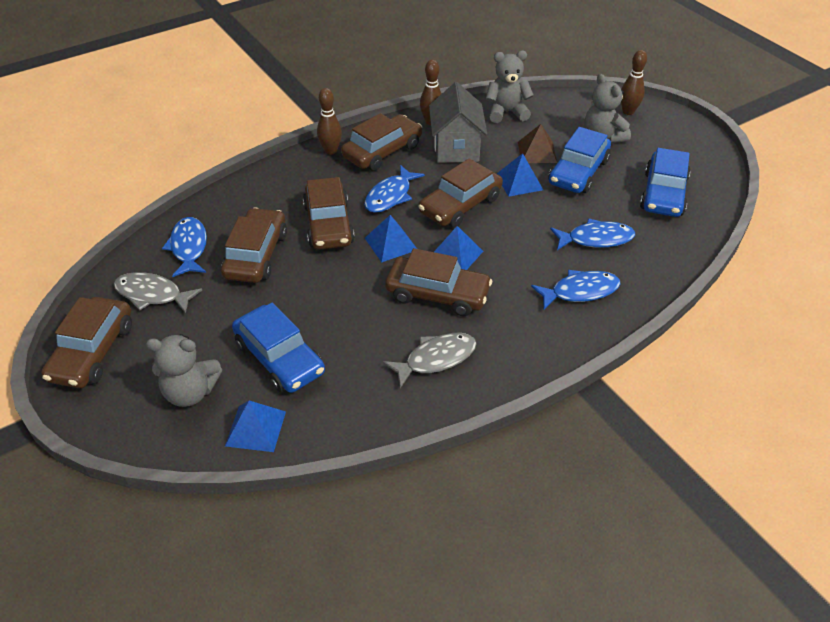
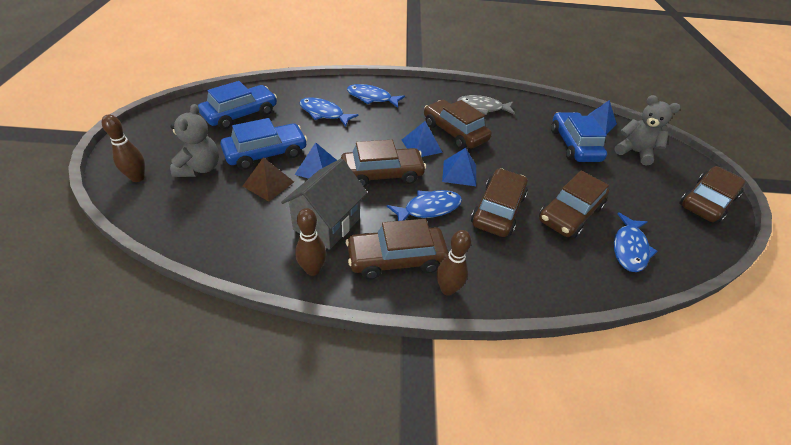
camera: 150 degrees left, 0 degrees up
(152, 294) = (663, 221): grey fish -> none
(506, 112) = (230, 238): grey teddy bear -> none

